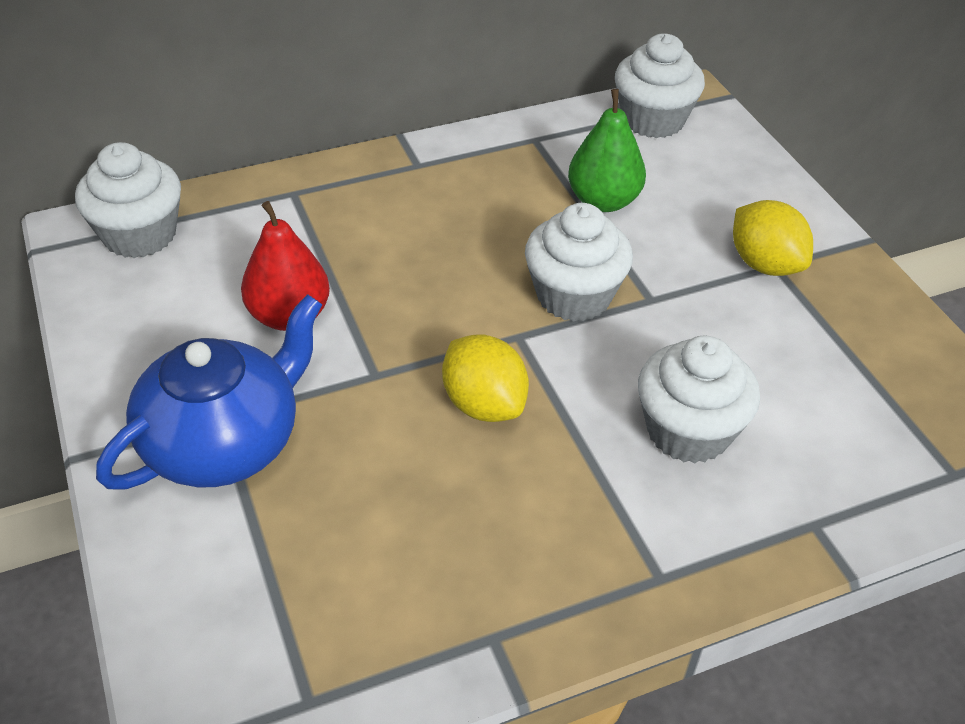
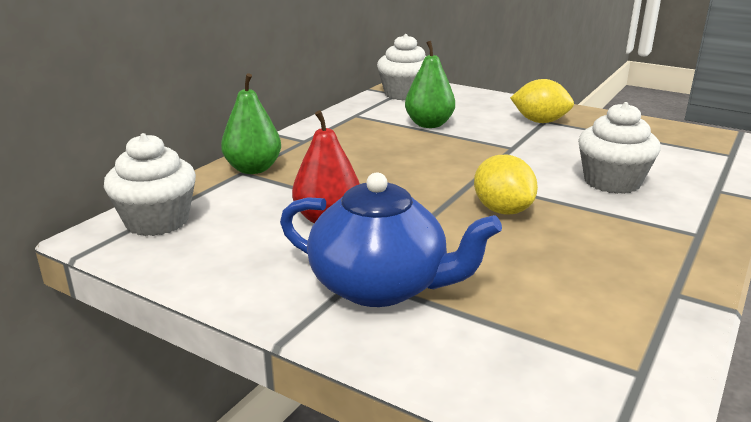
camera: 35 degrees left, 20 degrees down
(225, 443) = (381, 286): blue teapot -> blue teapot turned 105 degrees clockwise
(308, 193) = (253, 169): none -> green pear
(484, 404) = (502, 210): yellow lemon -> yellow lemon turned 45 degrees clockwise
(574, 296) = (474, 158): white cupcake -> none

